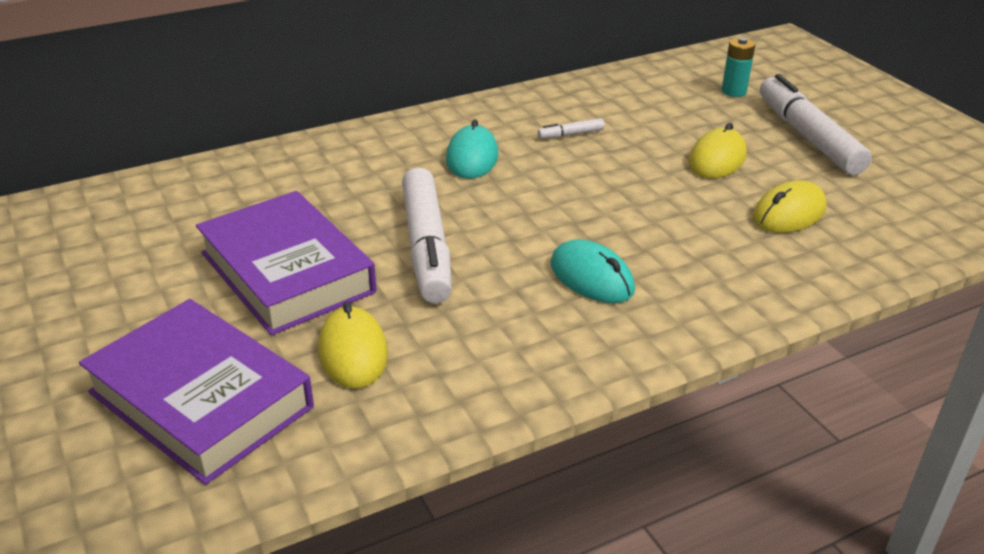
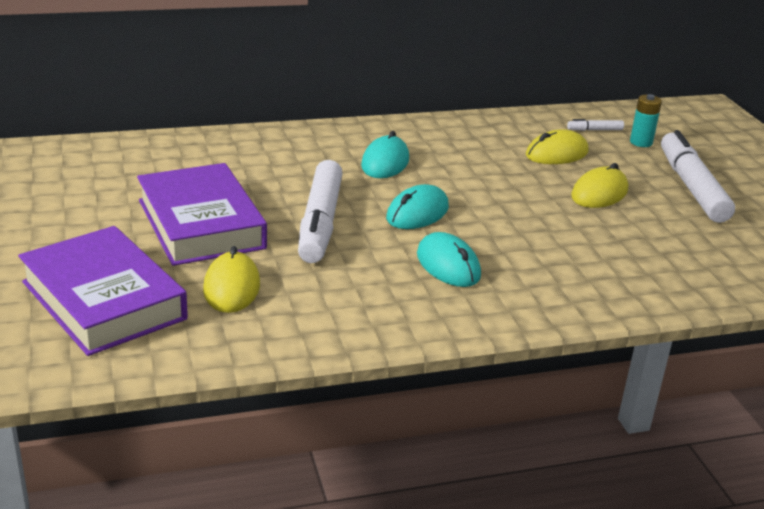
camera: 10 degrees right, 5 degrees down
(532, 216) = (417, 213): none -> turquoise mouse
(570, 134) = (478, 156): white marker -> white marker (594, 130)
(789, 213) = (643, 244): yellow mouse -> yellow mouse (556, 154)

